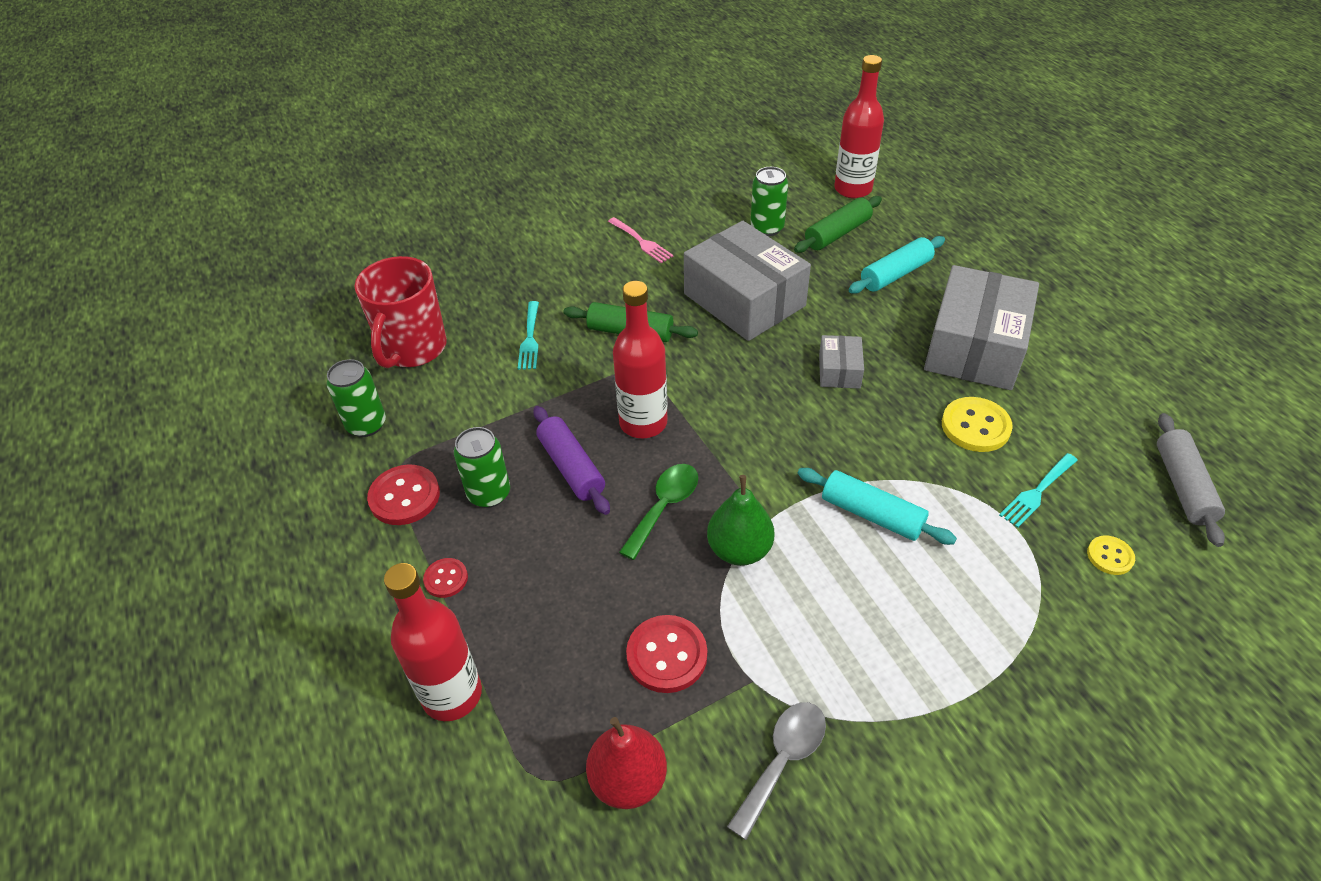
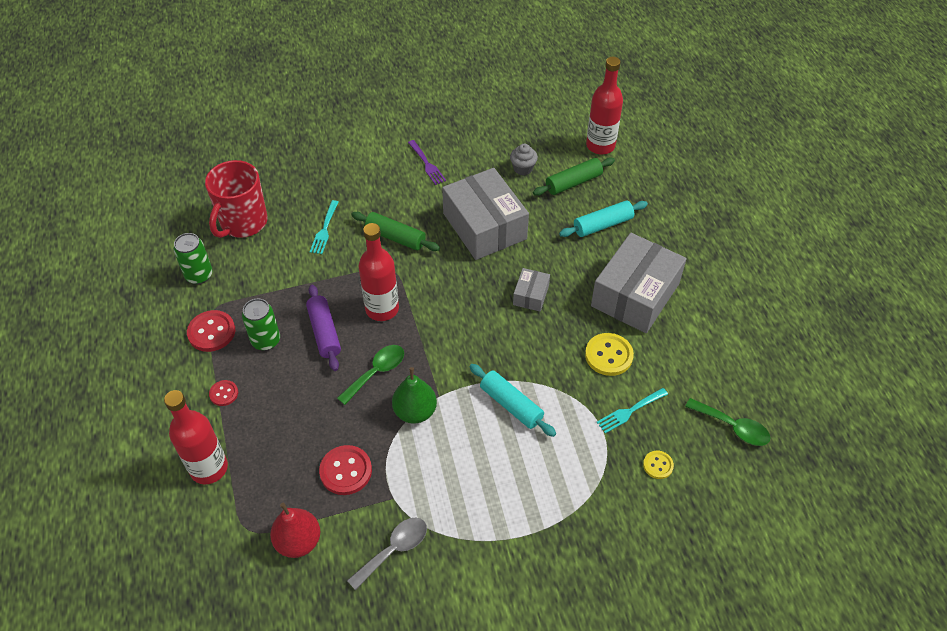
camera: 10 degrees right, 5 degrees up
(641, 242) = (427, 164): pink fork -> purple fork
(767, 228) = (523, 168): green can -> grey cupcake
(1183, 486) = (733, 427): grey rolling pin -> green spoon

